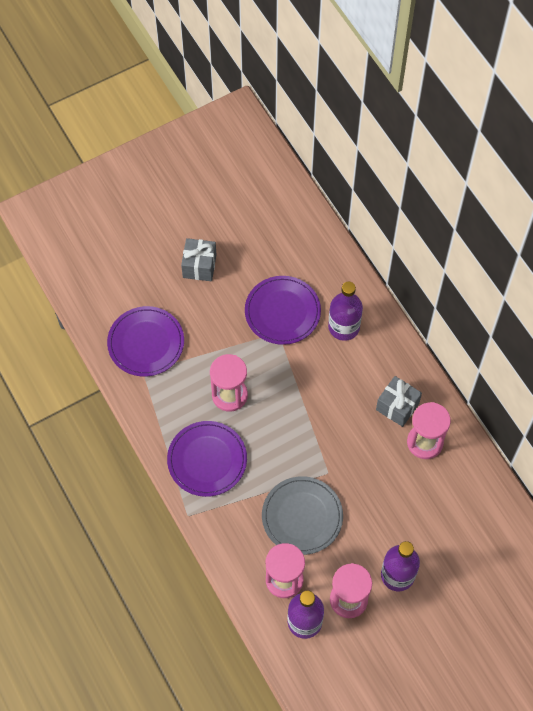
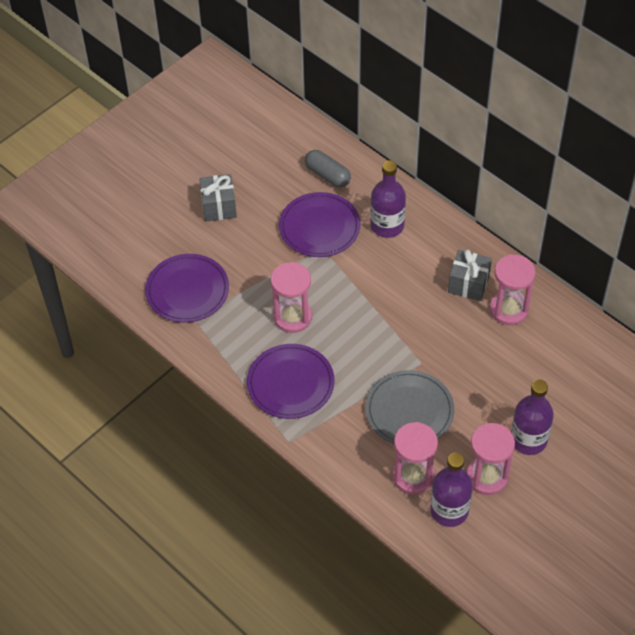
camera: 15 degrees left, 10 degrees down
(307, 260) = (327, 175): none -> grey capsule

